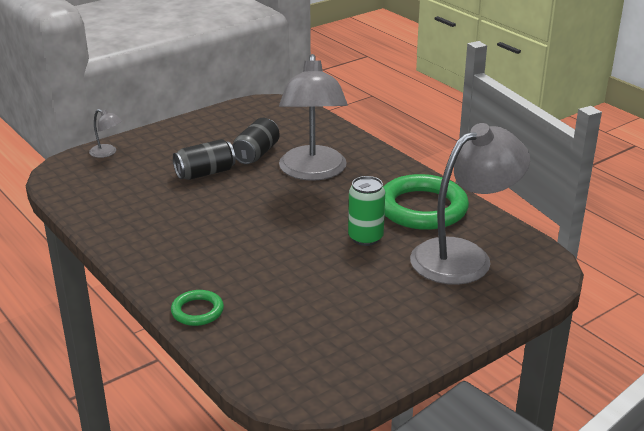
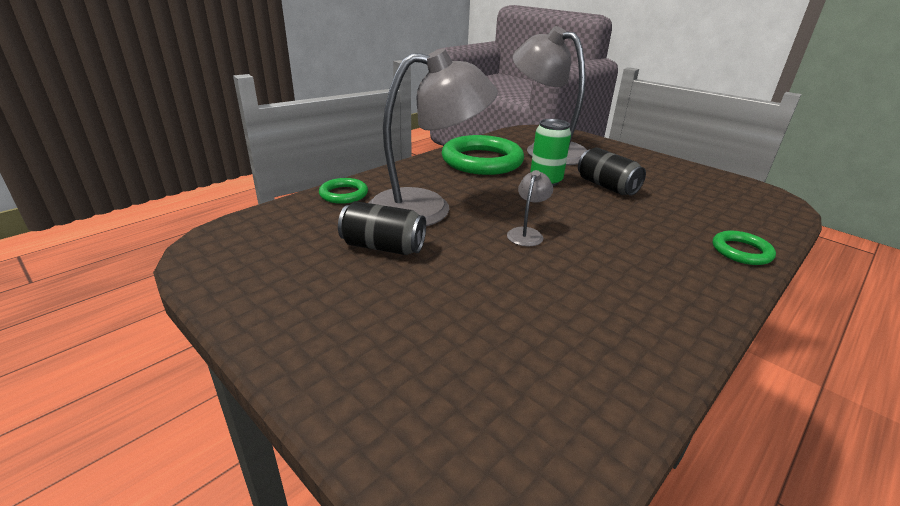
camera: 100 degrees left, 0 degrees up
(107, 153) = (391, 425): grey lamp -> grey lamp (527, 233)
(205, 173) = (449, 283): black can -> black can (606, 186)
(344, 140) = (343, 194): none -> green ring

